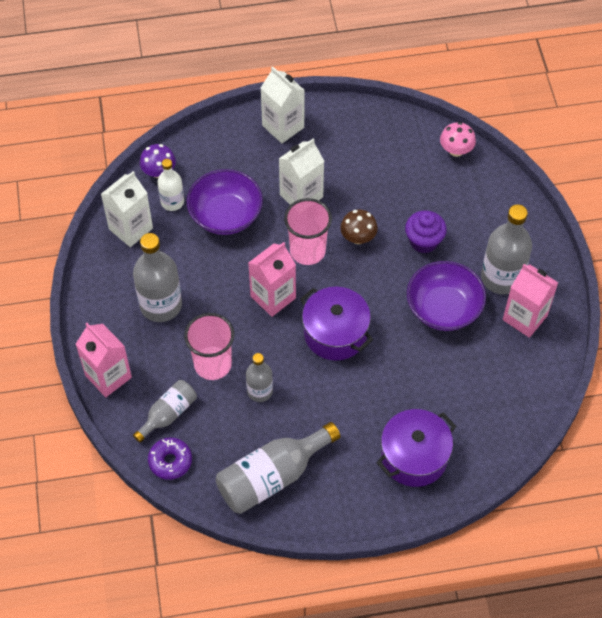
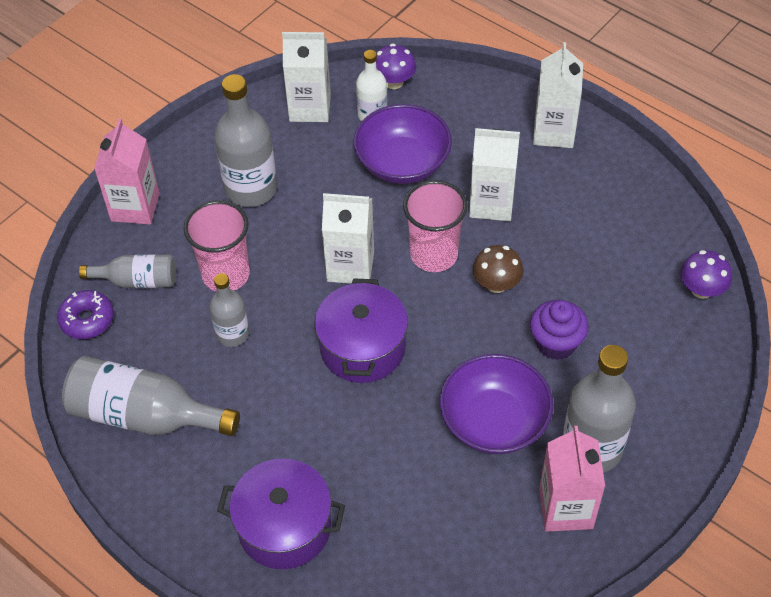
camera: 50 degrees right, 5 degrees down
(273, 297) = (350, 266): pink carton -> white carton
(456, 150) = (701, 289): pink mushroom -> purple mushroom

